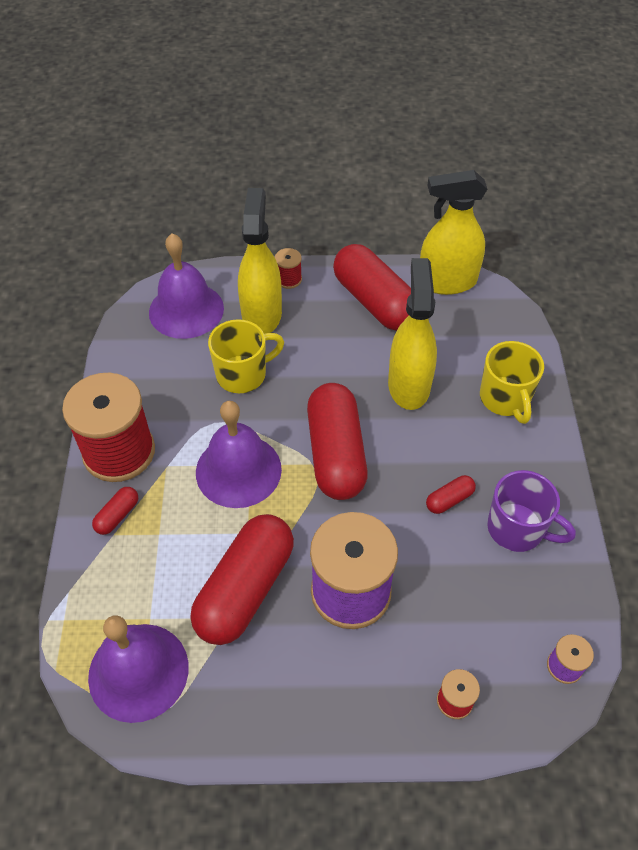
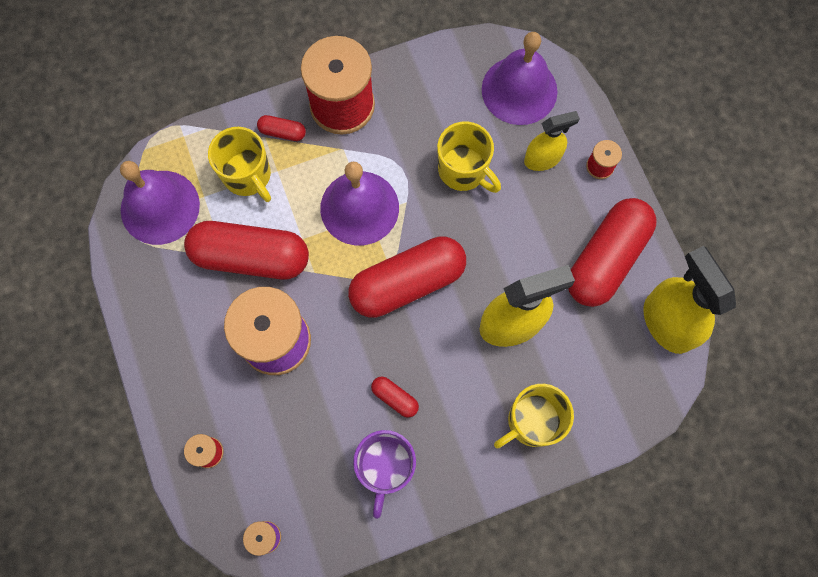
camera: 70 degrees right, 20 degrees up
(149, 564) = (248, 176): none -> yellow mug
(262, 315) = (542, 159): yellow spray bottle -> yellow spray bottle, size x0.61

